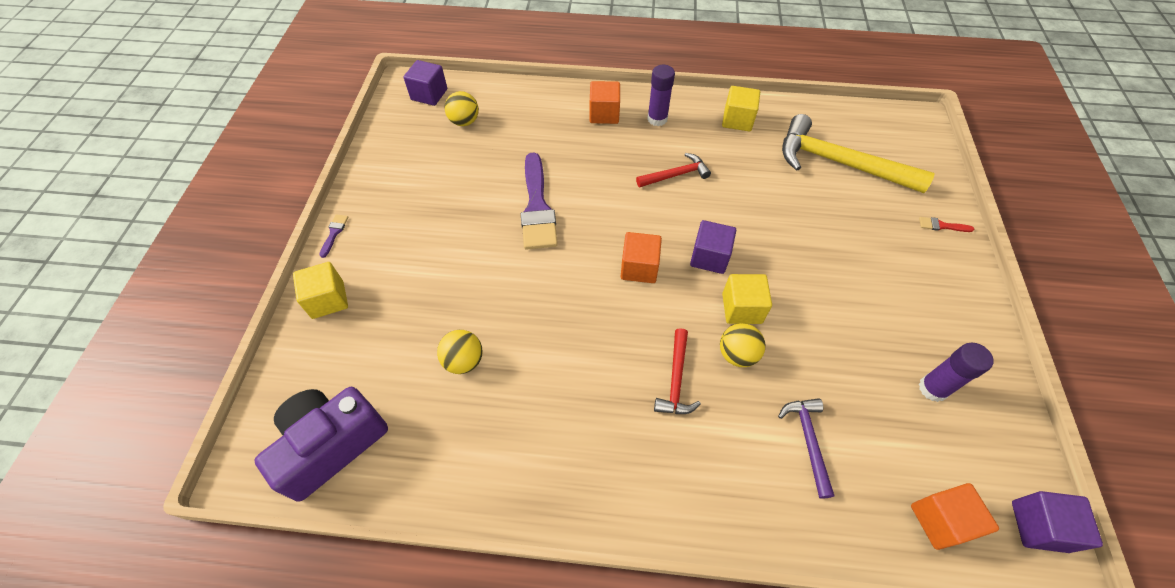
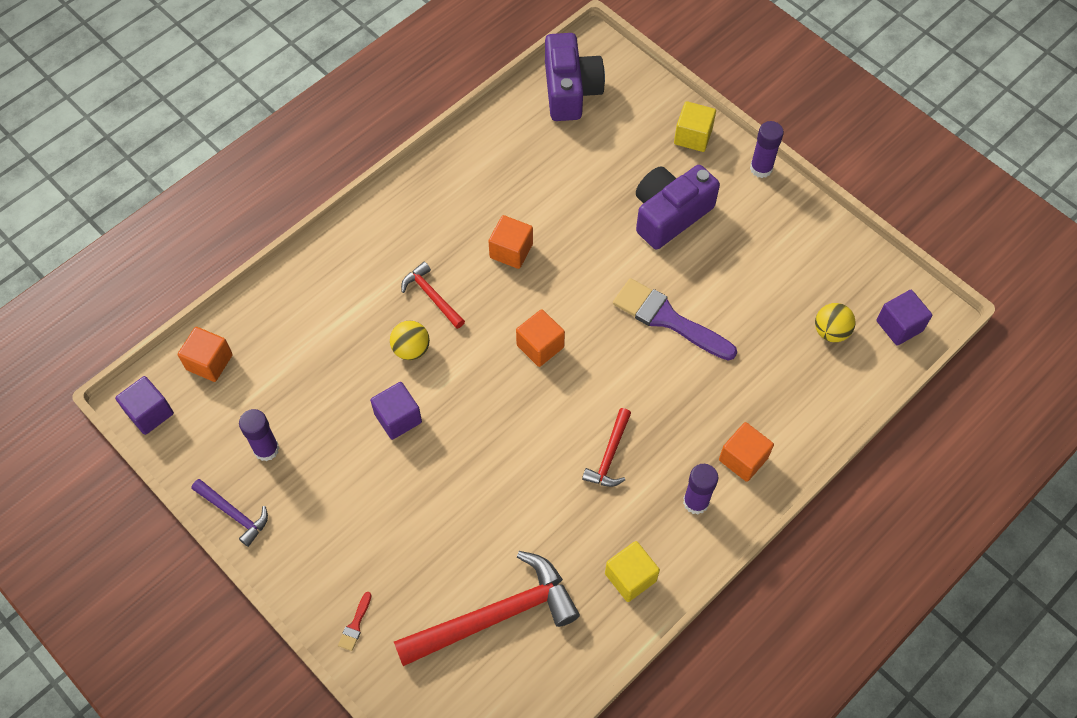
camera: 130 degrees right, 5 degrees up
(334, 233) = (761, 168): purple brush -> purple glue stick
(434, 264) = (670, 214): none -> purple camera
(464, 361) = (565, 186): yellow ball -> none
(572, 353) = (511, 251): none -> orange cube
(709, 257) = (503, 404): purple cube -> purple cube (398, 418)
(741, 308) = (440, 385): yellow cube -> none
(808, 441) = (319, 336): purple hammer -> purple hammer (234, 513)
(839, 163) = (495, 615): yellow hammer -> red hammer
(941, 226) = (355, 625): red brush -> red brush turned 150 degrees clockwise

